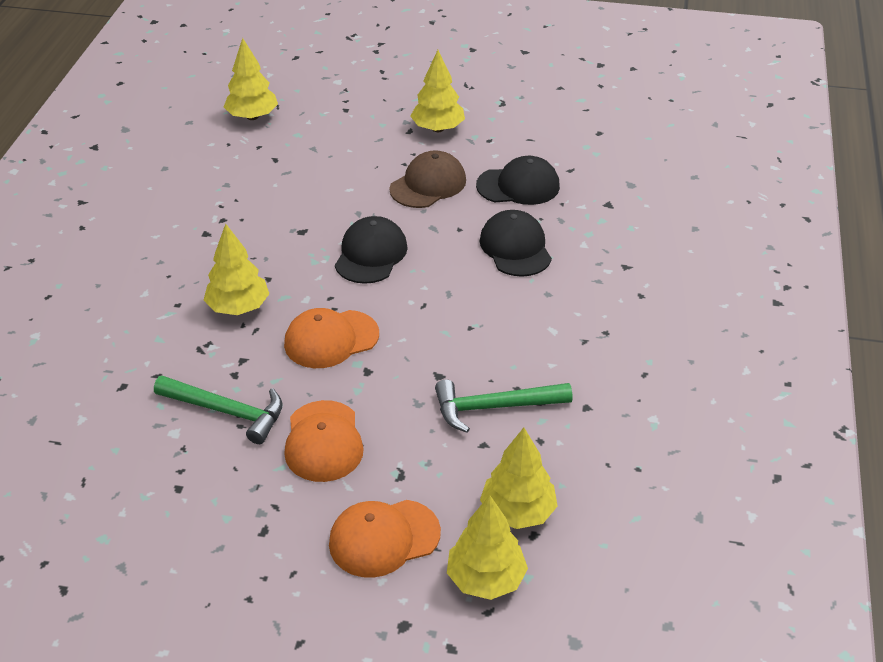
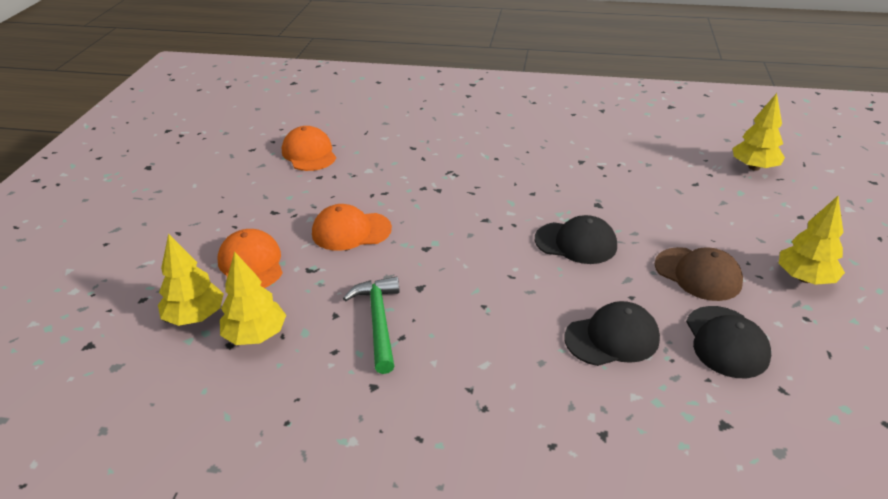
camera: 90 degrees right, 5 degrees down
(227, 411) = (386, 188): green hammer -> none
(238, 307) = (496, 183): yellow tree -> none
(331, 339) = (462, 228): orange cap -> orange cap (309, 153)

